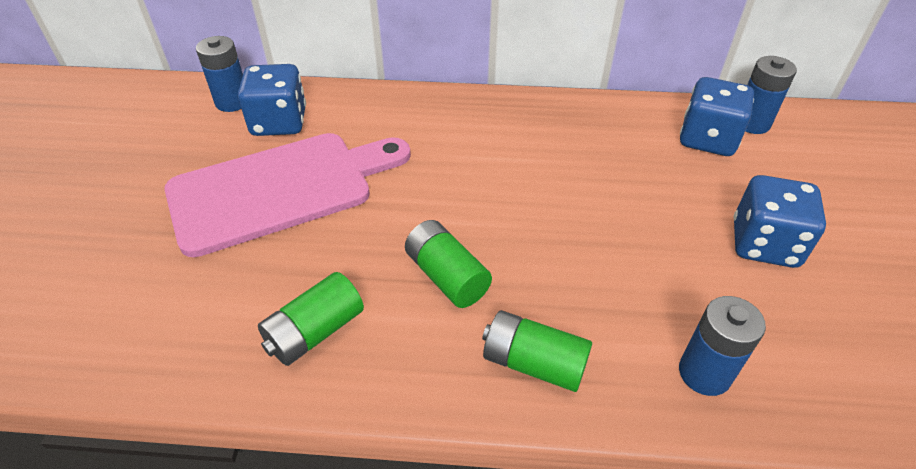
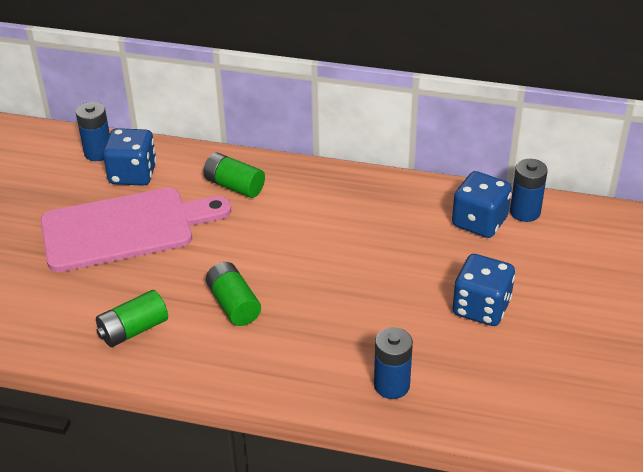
camera: 10 degrees right, 5 degrees down
(533, 363) = (276, 366): green battery -> green battery (234, 186)

